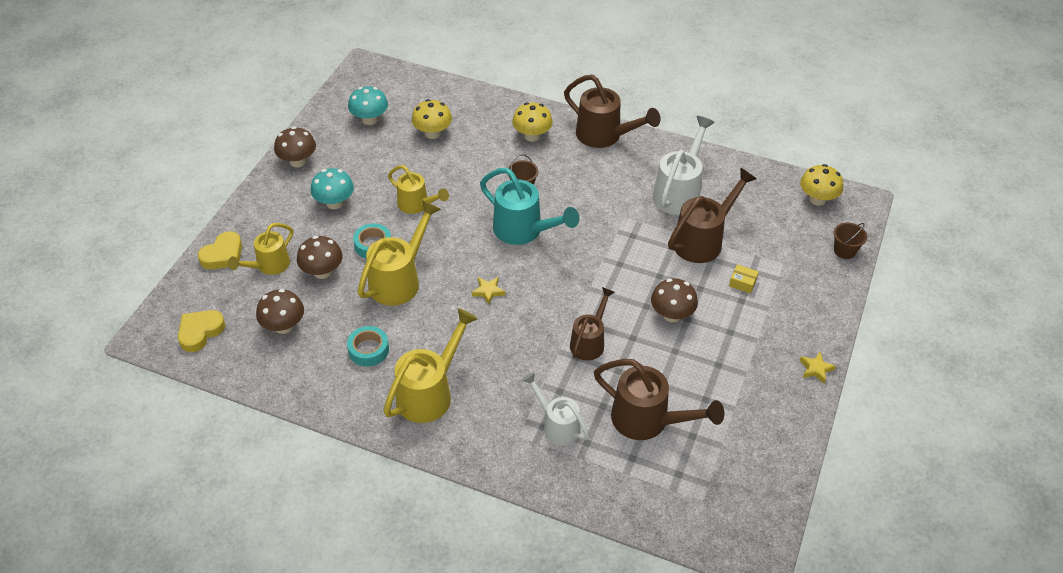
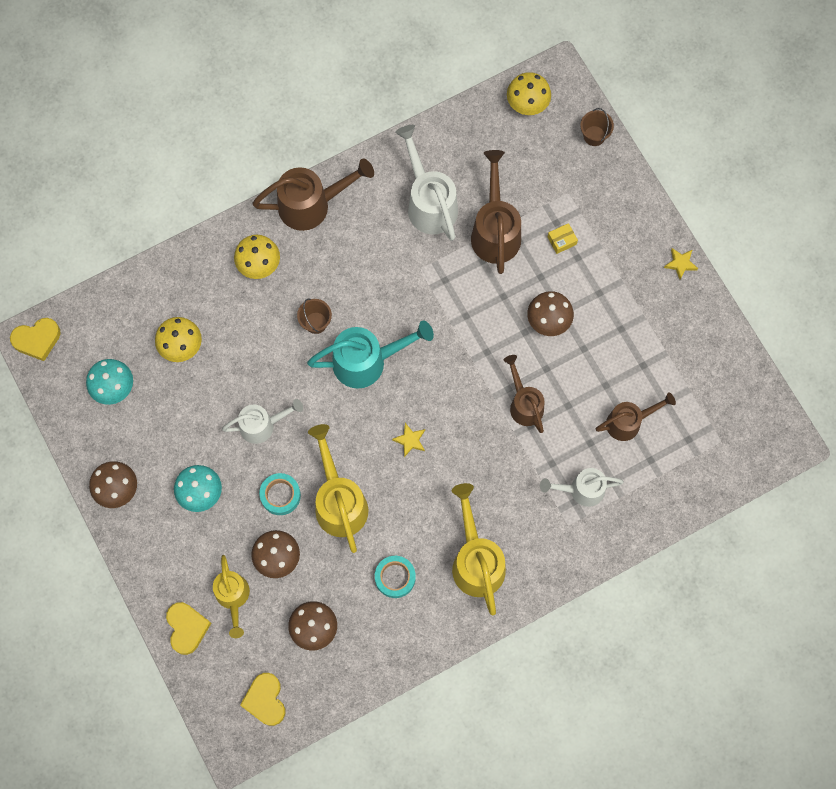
camera: 50 degrees left, 25 degrees up
(367, 69) = (37, 340): none -> yellow heart
(416, 205) = (262, 425): yellow watering can -> white watering can
(647, 420) = (628, 422): brown watering can -> brown watering can, size x0.65

